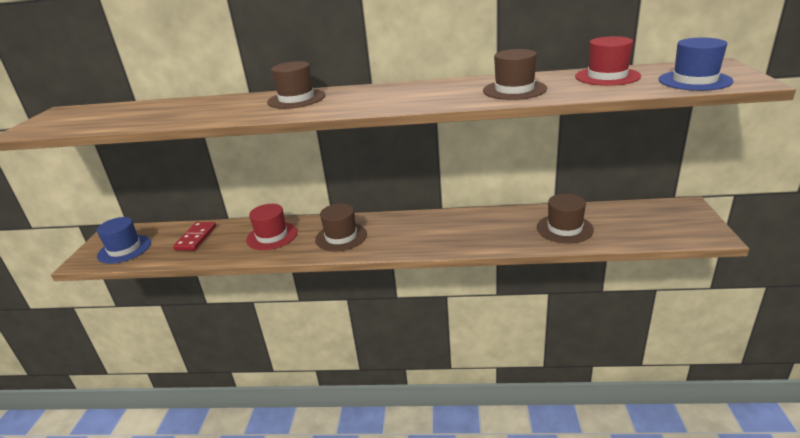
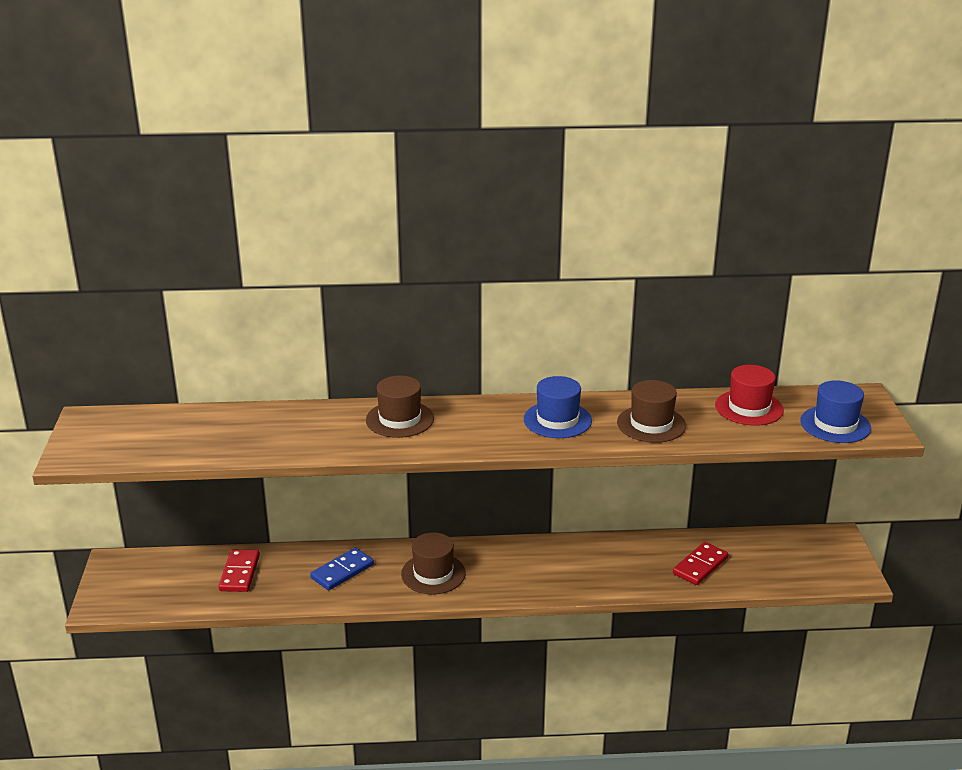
camera: 10 degrees left, 0 degrees up
(124, 249) = (147, 589): blue hat -> blue hat (557, 420)
(272, 236) = (342, 571): red hat -> blue domino
(564, 228) = (700, 566): brown hat -> red domino

